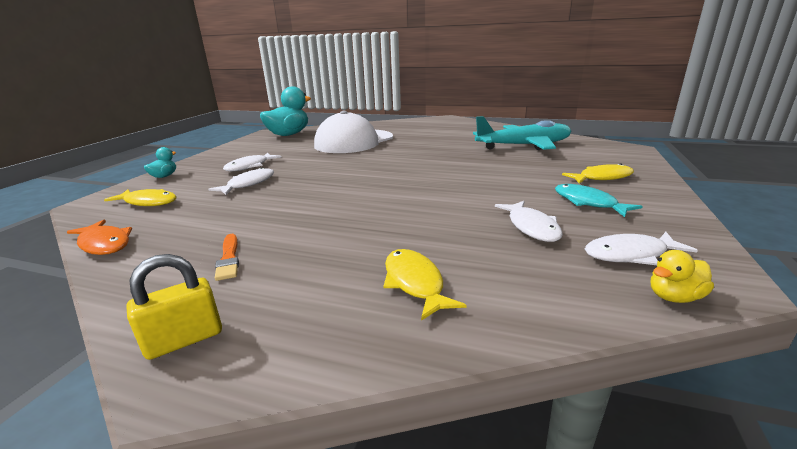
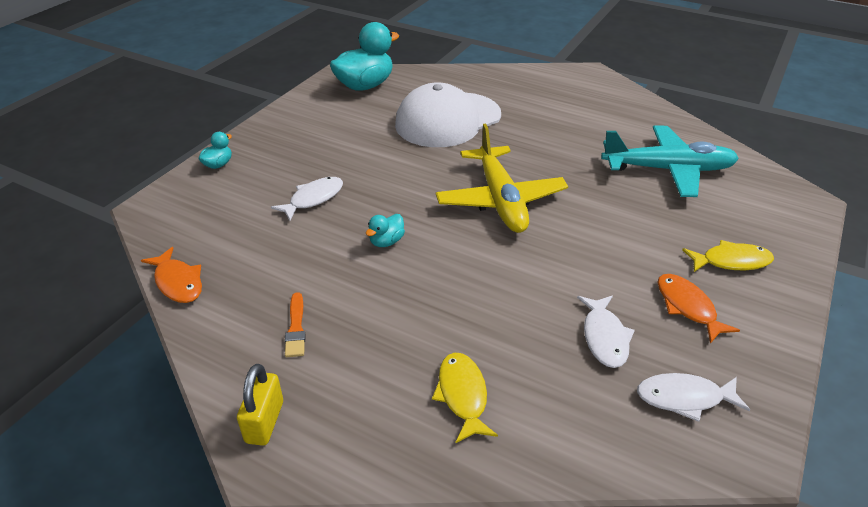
camera: 10 degrees right, 15 degrees up
(148, 202) = (209, 216): yellow fish -> none
(184, 339) = (264, 422): yellow padlock -> yellow padlock turned 60 degrees counterclockwise
(250, 166) = (315, 160): white fish -> none
(316, 198) = (386, 241): none -> turquoise duck
(406, 169) = (500, 200): none -> yellow plane
(588, 203) = (687, 307): turquoise fish -> orange fish
(674, 297) = (691, 460): yellow duck -> none

